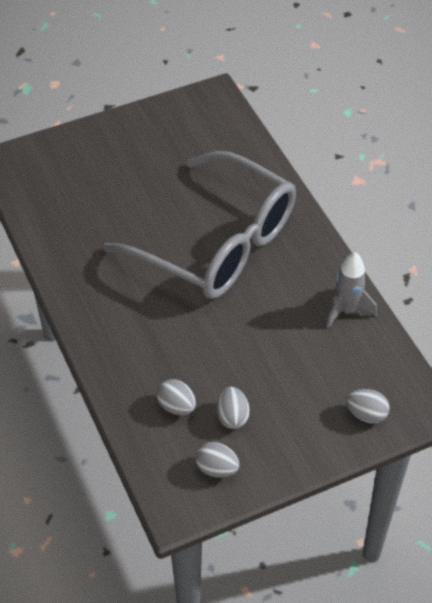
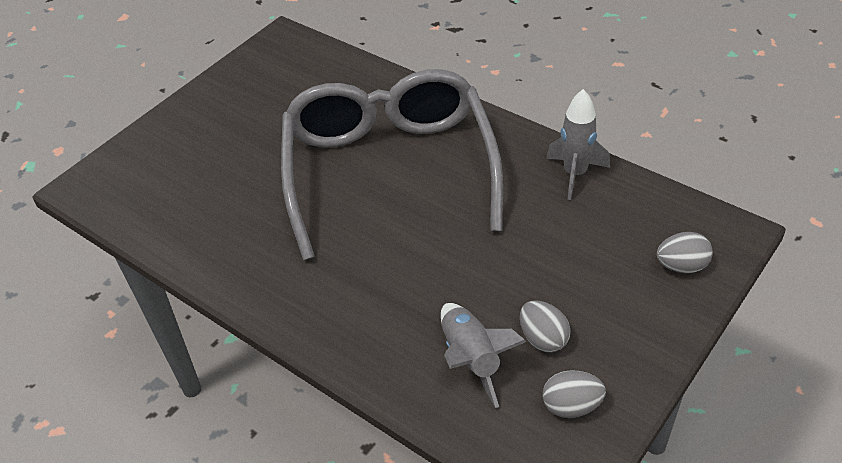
camera: 25 degrees left, 5 degrees down
(176, 406) = (471, 359): grey egg -> grey rocket
(217, 243) = (389, 170): grey glasses -> grey glasses turned 105 degrees counterclockwise

